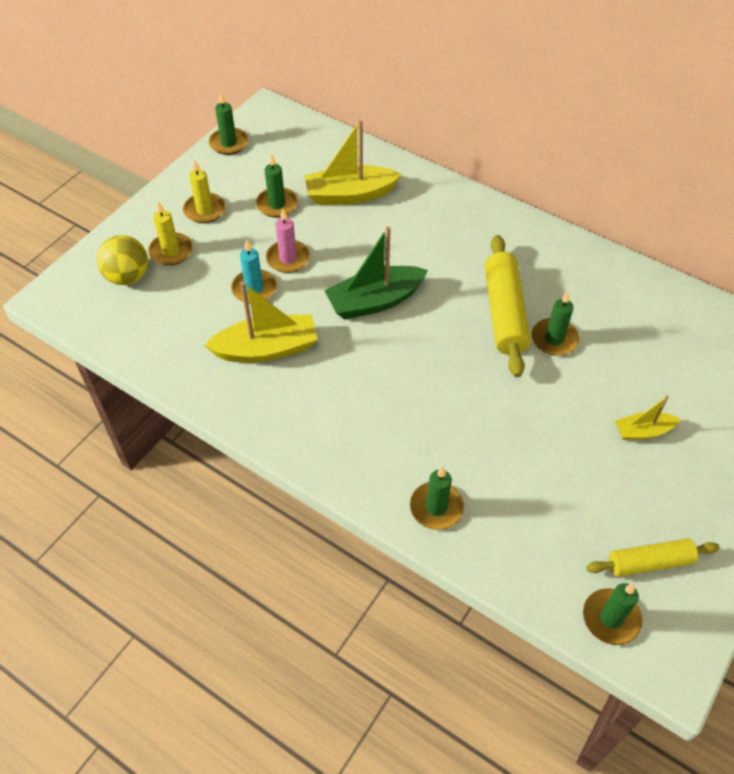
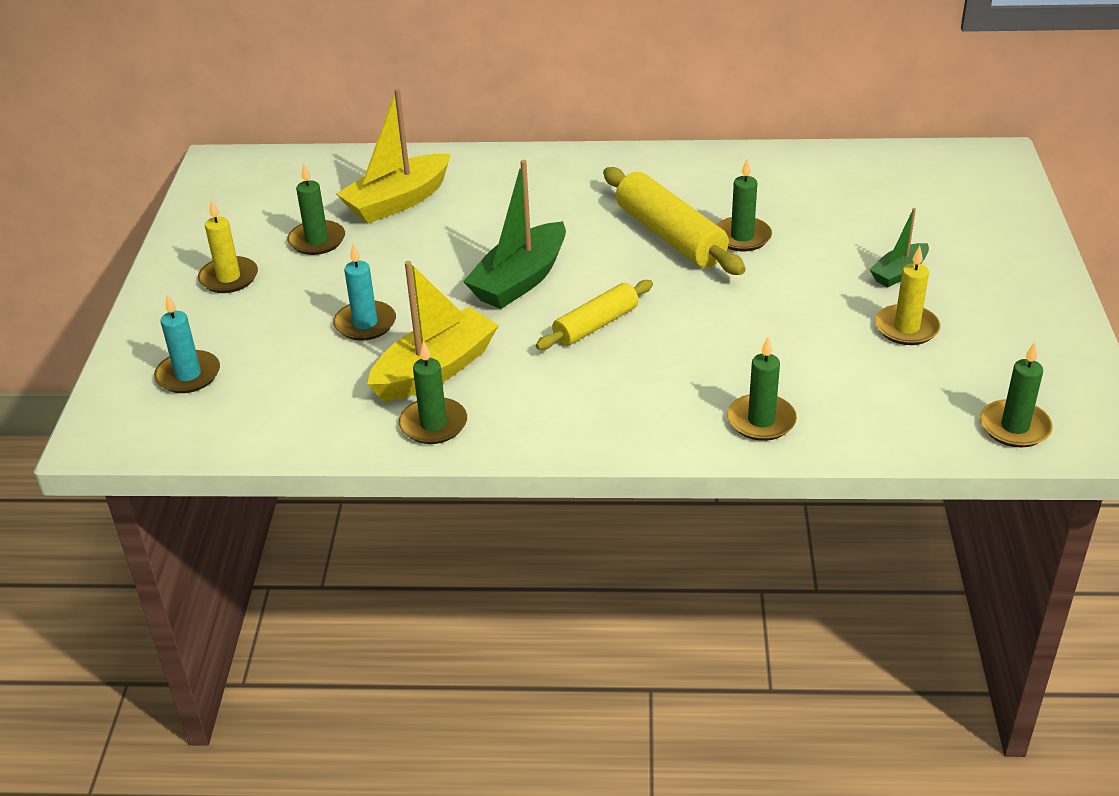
camera: 30 degrees left, 15 degrees down
(128, 277) = (188, 375): yellow ball -> turquoise candle
(171, 251) = (222, 330): yellow candle -> yellow candle (906, 328)
(229, 143) = (198, 208): green candle -> green candle (433, 424)
(288, 258) = (379, 282): pink candle -> none
(643, 431) = (899, 273): yellow boat -> green boat
(649, 562) = (1006, 369): yellow rolling pin -> yellow rolling pin (596, 325)

